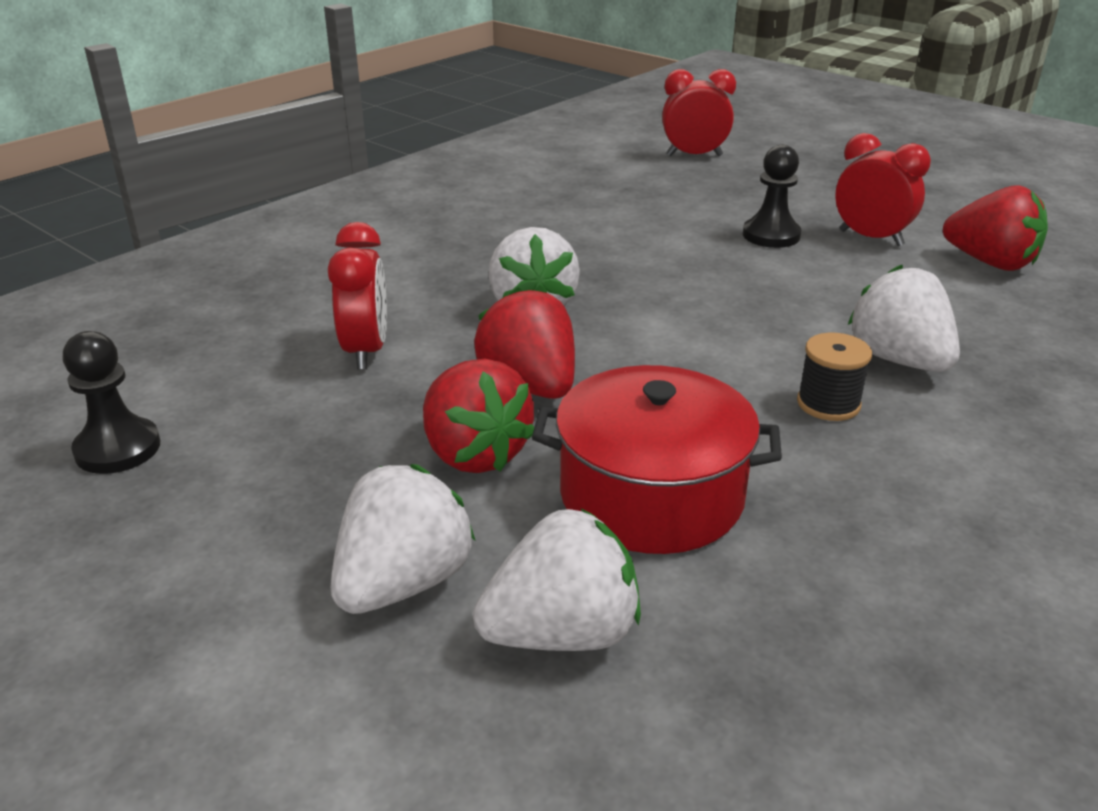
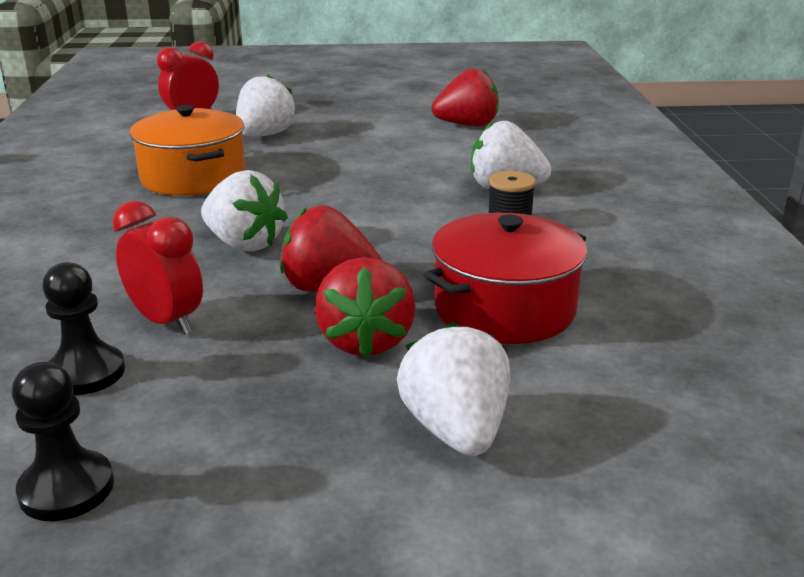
camera: 45 degrees left, 5 degrees down
(474, 454) = (366, 341): red strawberry -> red strawberry turned 75 degrees clockwise
(562, 633) = (582, 398): white strawberry -> white strawberry (264, 135)
(596, 221) = (193, 177): none -> orange pot
(771, 235) = (327, 149): black pawn -> black pawn (86, 373)
(870, 238) = (386, 132): red clock -> none

